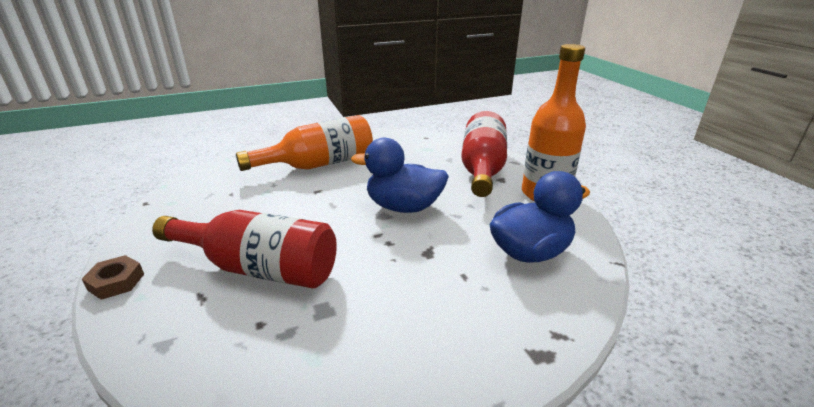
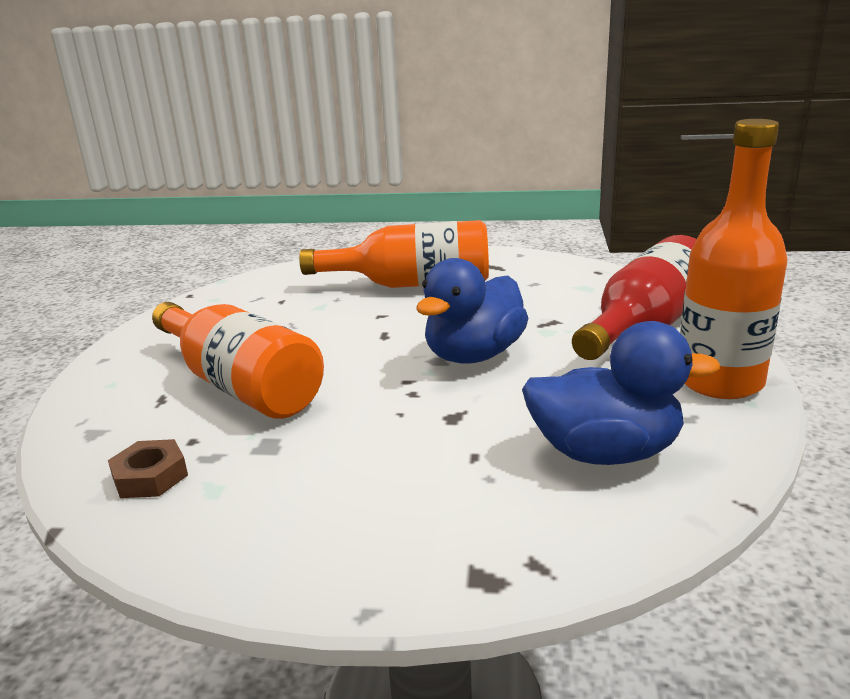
camera: 30 degrees right, 5 degrees down
(116, 282) = (102, 365): brown nut -> brown nut (150, 476)
(259, 268) = (241, 385): red bottle -> orange bottle
(403, 207) = (474, 355): blue duck -> blue duck turned 90 degrees counterclockwise

